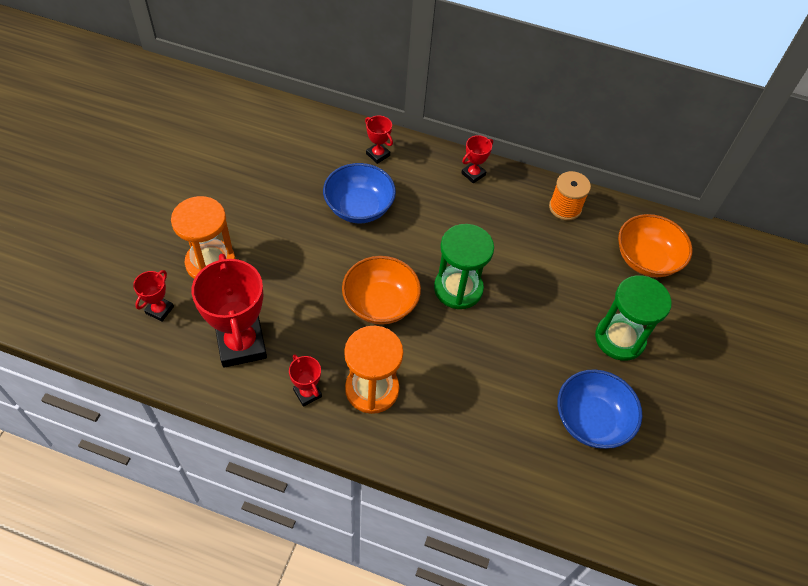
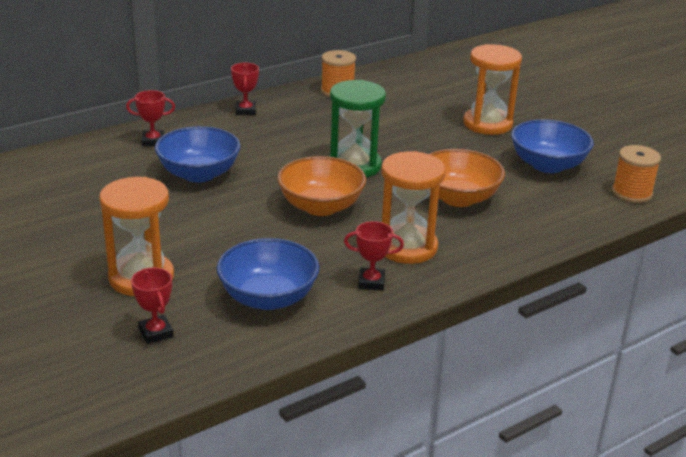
camera: 50 degrees left, 25 degrees down
(241, 344) = (268, 298): red trophy -> blue bowl
(606, 510) = (632, 193): none -> orange spool
(619, 338) = (487, 124): green hourglass -> orange hourglass
(646, 259) = (429, 84): orange bowl -> orange bowl (458, 198)

